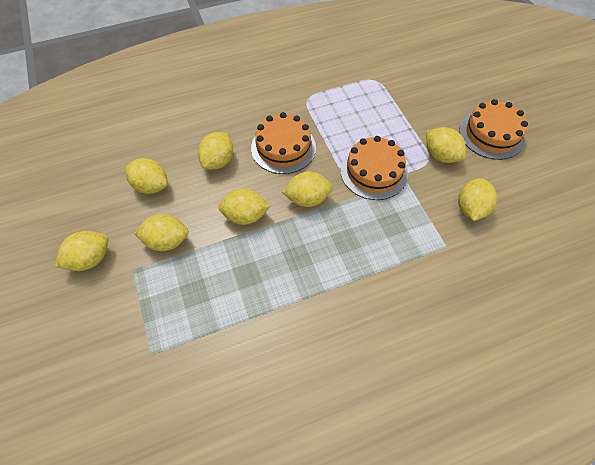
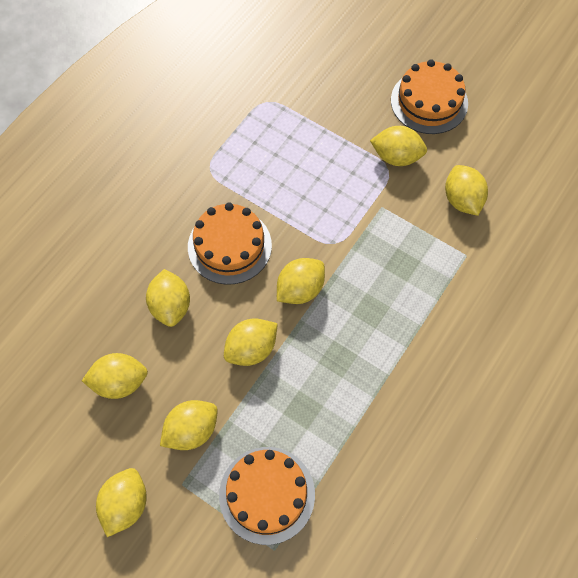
camera: 35 degrees left, 5 degrees up
(374, 172) = (344, 216): orange cake -> orange cake (267, 494)

